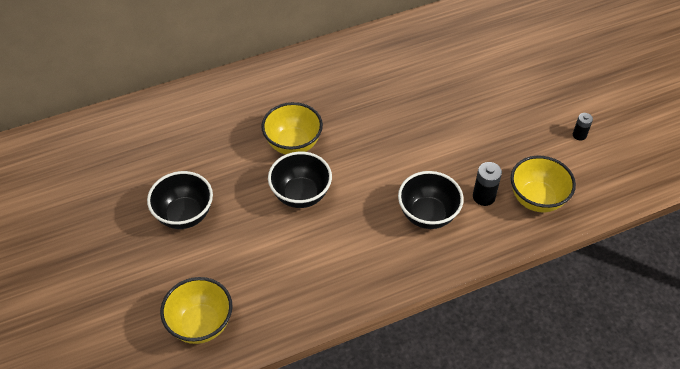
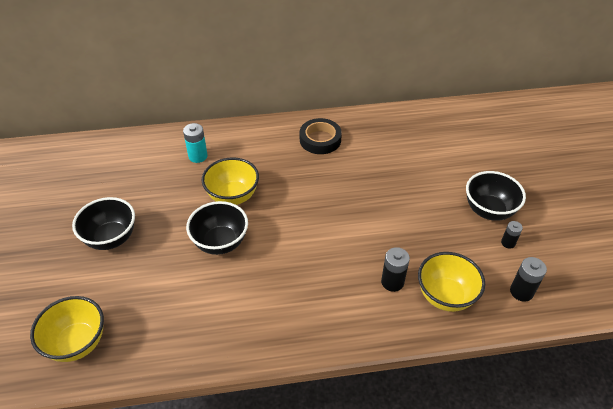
camera: 15 degrees right, 5 degrees down
(237, 108) = (198, 156): none -> turquoise battery
(360, 64) = (320, 140): none -> black tape
(428, 215) = (331, 287): black bowl -> black bowl (488, 210)
(604, 179) = (521, 292): none -> black battery

